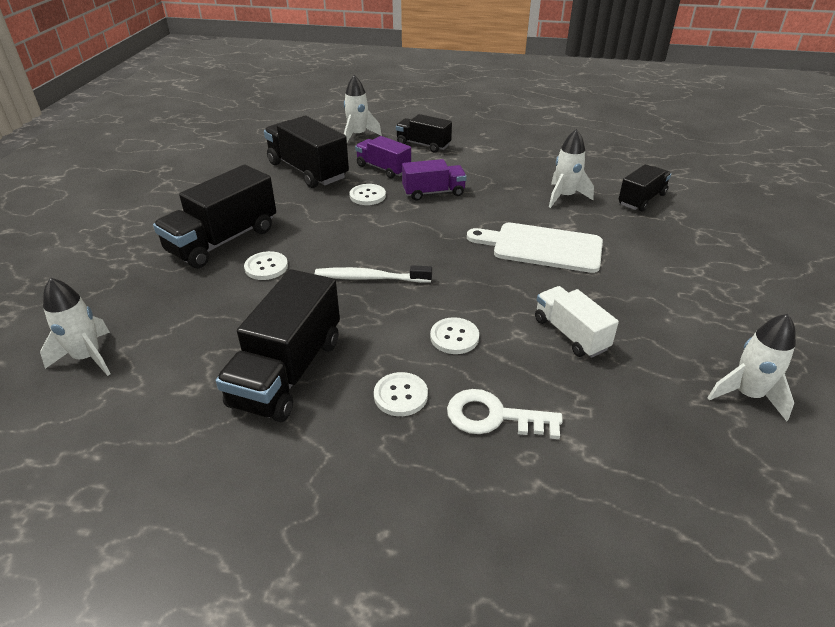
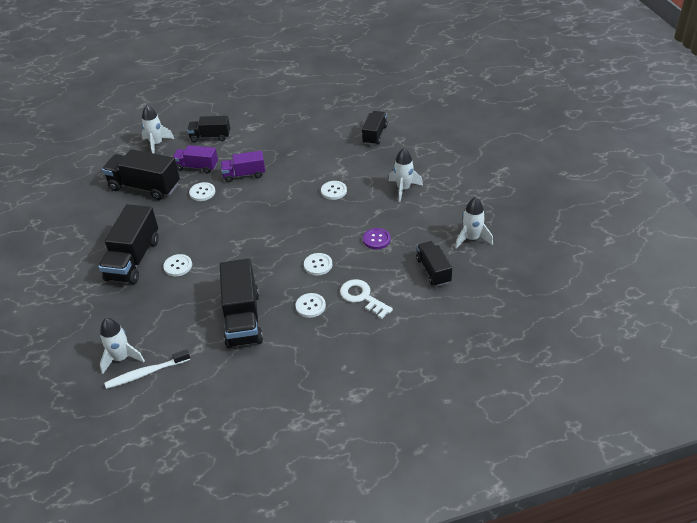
camera: 25 degrees left, 5 degrees up
(370, 278) = (247, 249): white toothbrush -> white toothbrush (146, 373)
(433, 193) = (244, 174): purple truck -> purple truck turned 150 degrees counterclockwise
(494, 417) = (362, 297): white key -> white key turned 60 degrees clockwise
(542, 247) = (334, 191): white cutting board -> white button
(564, 197) = (328, 149): white rocket -> white rocket (403, 189)
(570, 334) = (376, 239): white truck -> purple button
(648, 423) = (433, 271): none -> black truck

